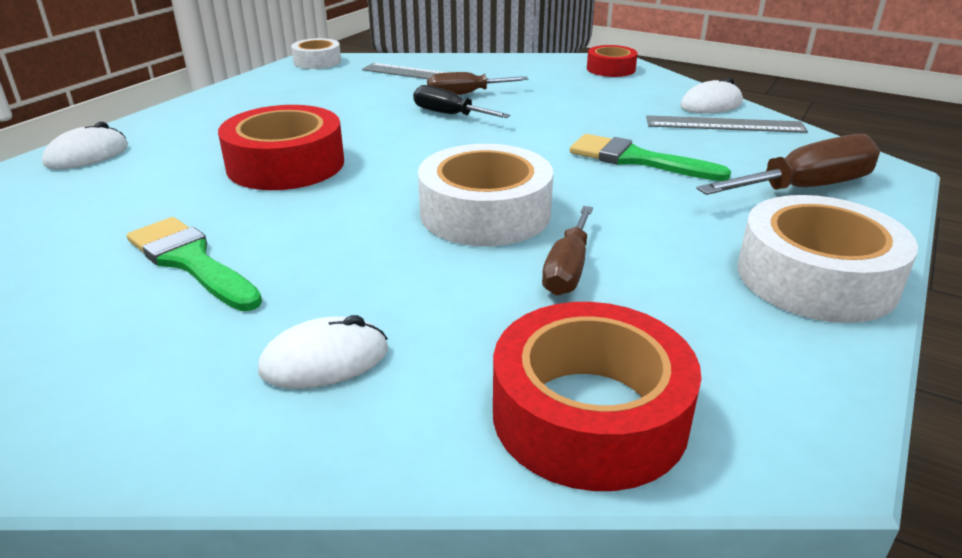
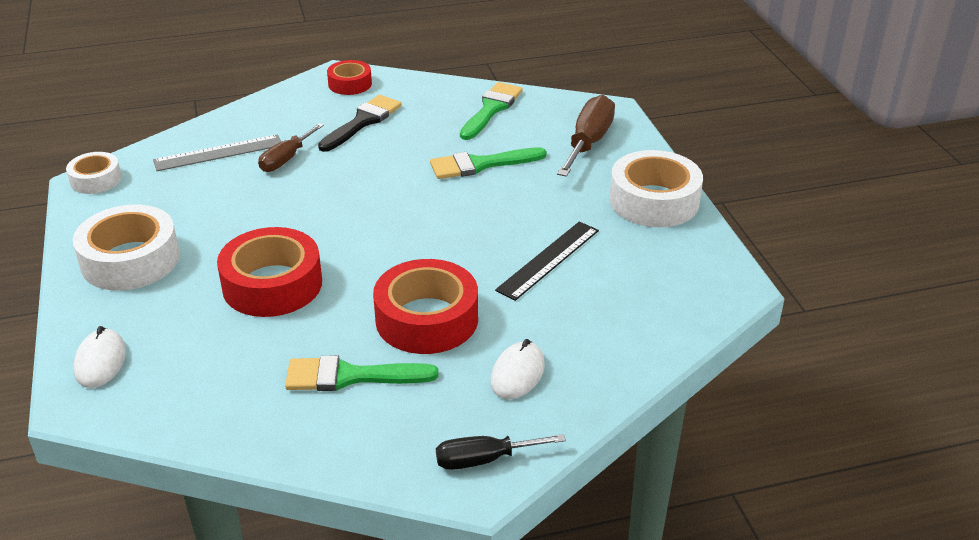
camera: 45 degrees left, 5 degrees up
(449, 115) = (307, 184): black screwdriver -> black screwdriver (484, 460)
(485, 213) = (457, 249): white tape -> white tape (130, 260)
(568, 269) = (549, 260): brown screwdriver -> black ruler
(575, 94) = (362, 122): none -> black brush
(589, 414) = (652, 323): red tape -> red tape (427, 319)
(711, 105) = (461, 93): white mouse -> none
(725, 125) = (491, 109): grey ruler -> green brush

